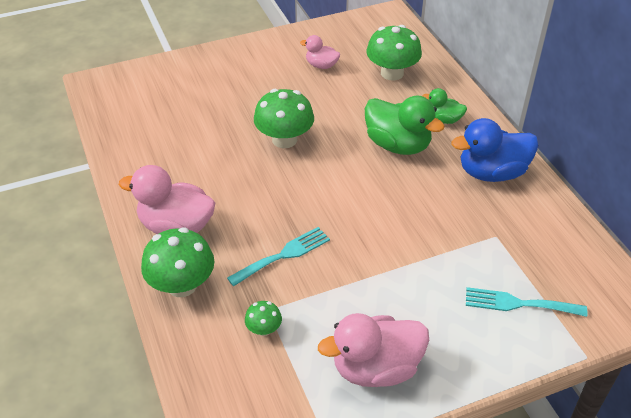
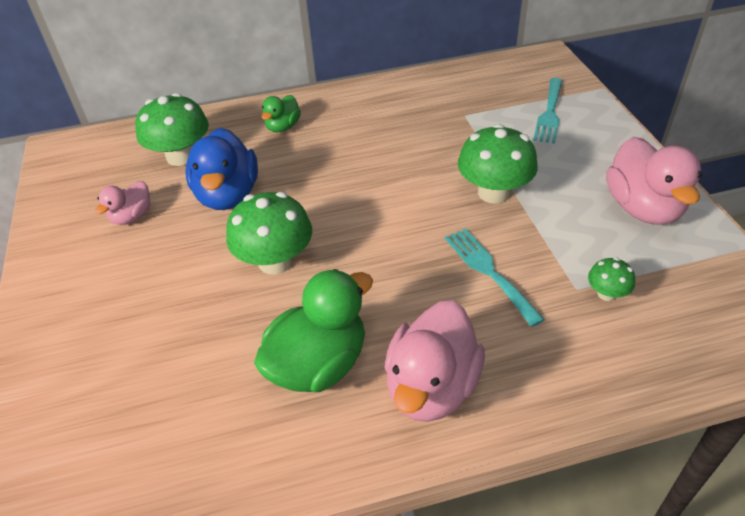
camera: 80 degrees left, 0 degrees up
(182, 285) = (543, 378): green mushroom -> green mushroom (494, 192)
(398, 145) = (315, 164): green duck -> green duck (318, 364)
(492, 173) = (375, 106): blue duck -> blue duck (228, 195)

